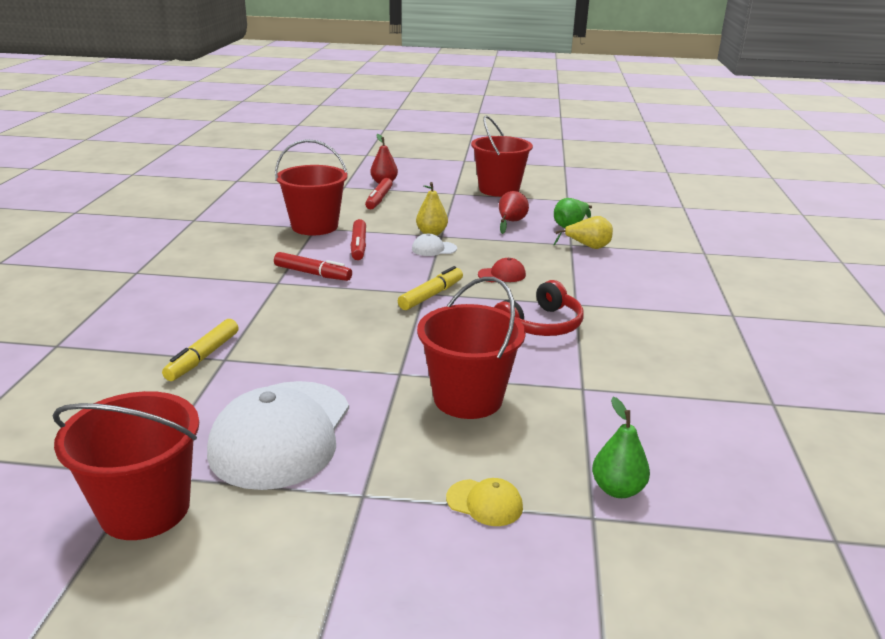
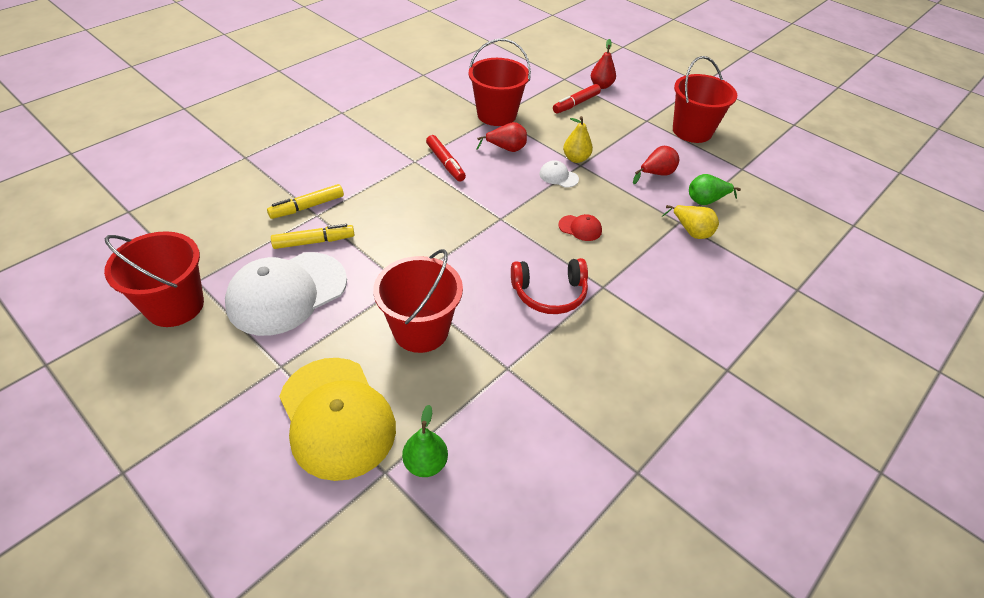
camera: 35 degrees right, 20 degrees up
(359, 246) = (506, 149): red marker -> red pear
(431, 295) = (503, 223): yellow marker -> yellow marker (314, 242)
(485, 503) = (336, 417): yellow cap -> yellow cap, size x2.43

